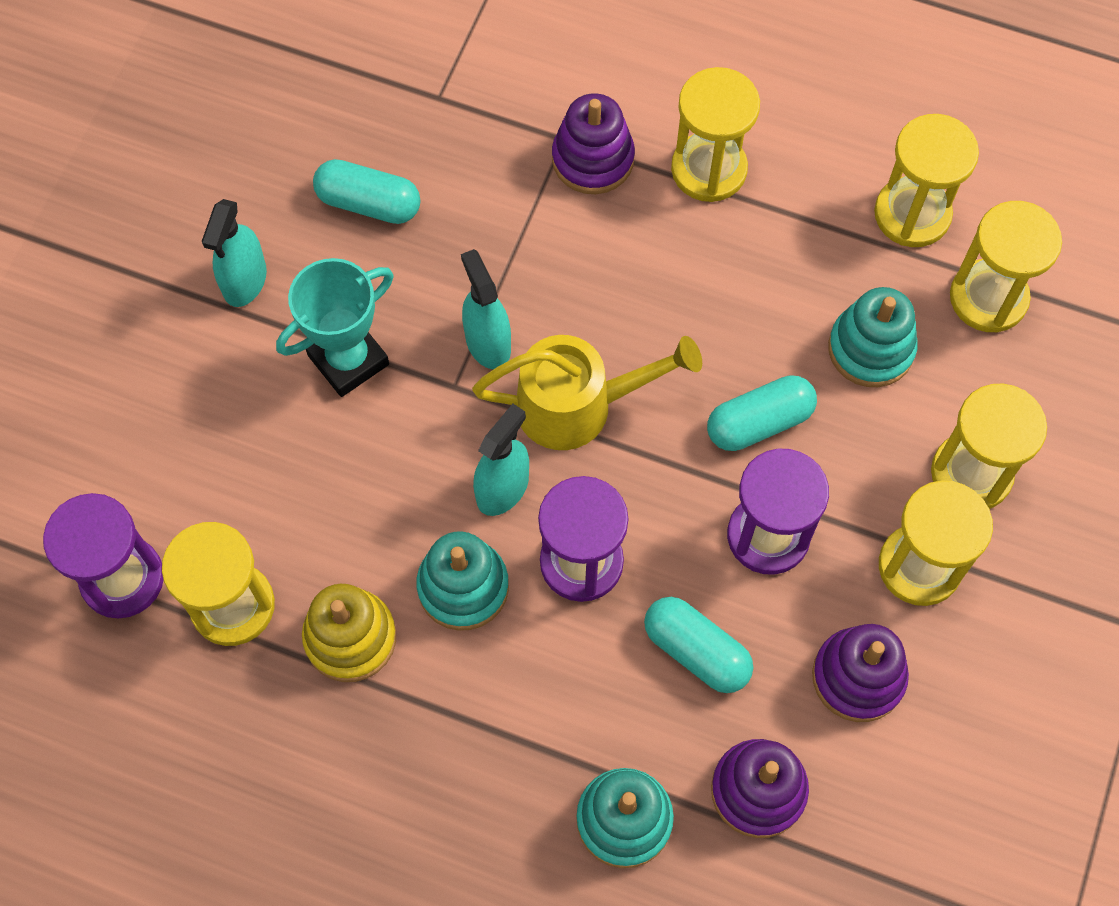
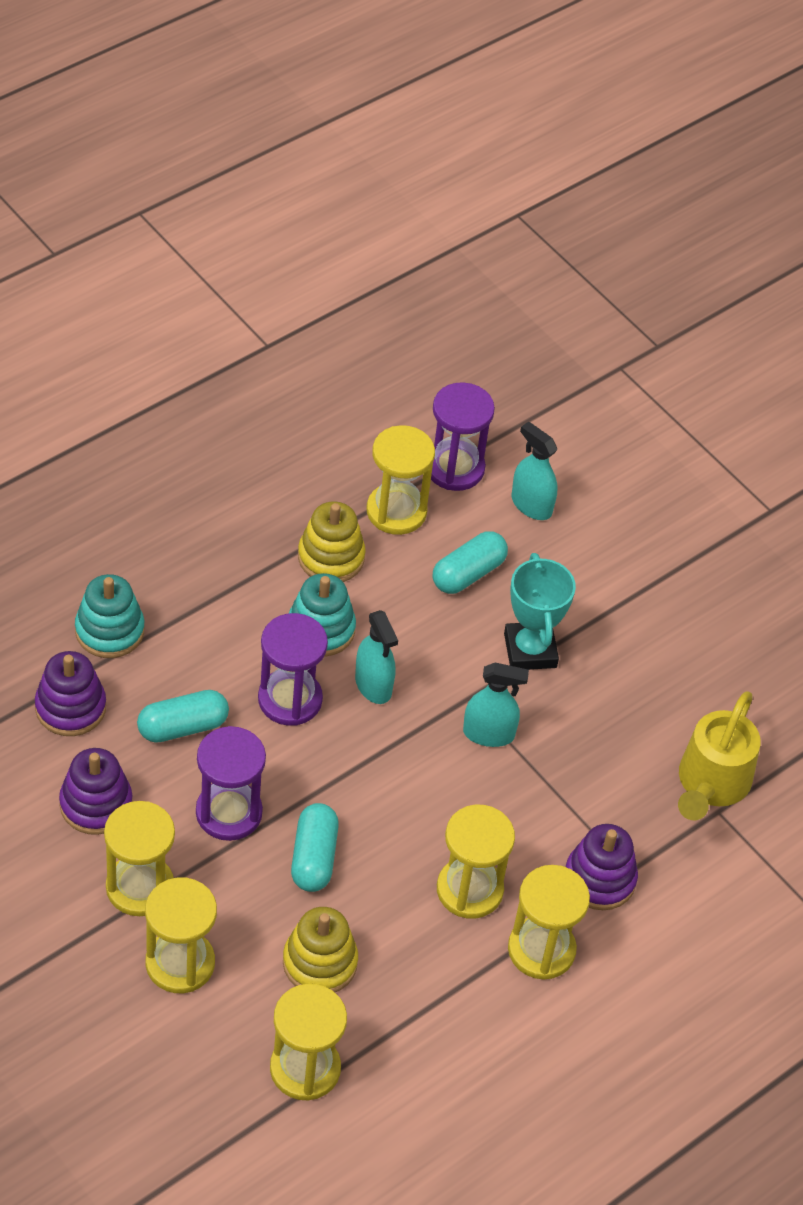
camera: 115 degrees right, 15 degrees down
(245, 281) = (632, 624): turquoise spray bottle -> turquoise spray bottle (531, 505)
(369, 203) = (650, 723): turquoise capsule -> turquoise capsule (468, 573)
(579, 405) = (403, 760): yellow watering can -> yellow watering can (710, 785)
(870, 349) = (320, 962): turquoise stacking toy -> yellow stacking toy
(912, 214) = (410, 1064): yellow hourglass -> yellow hourglass (469, 890)

